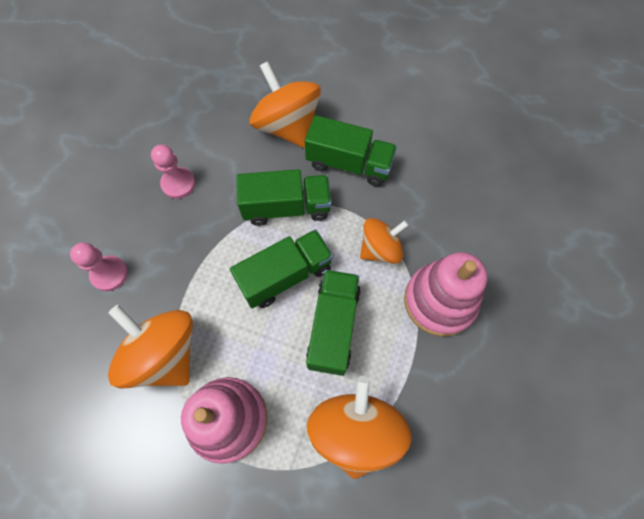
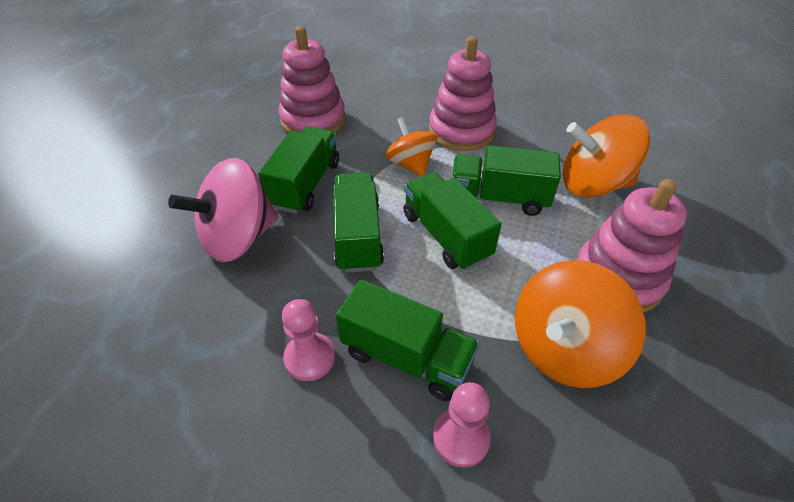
camera: 90 degrees left, 20 degrees down
(171, 242) = (406, 357): none -> green truck
(287, 126) = (238, 238): orange spinning top -> pink spinning top
(444, 160) = (313, 120): none -> pink stacking toy

